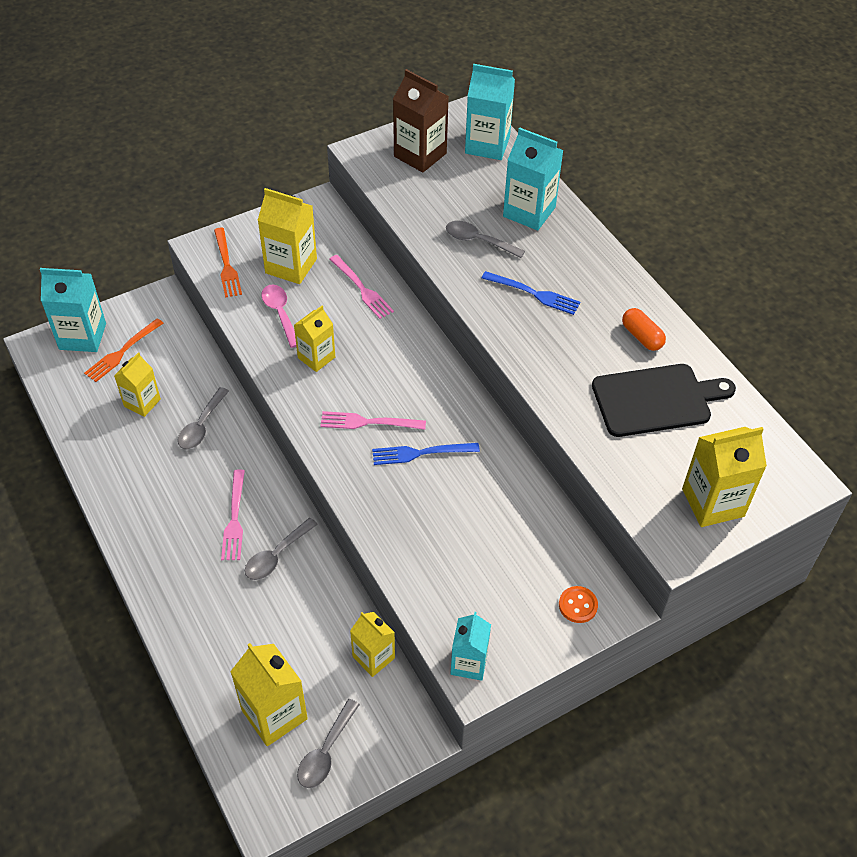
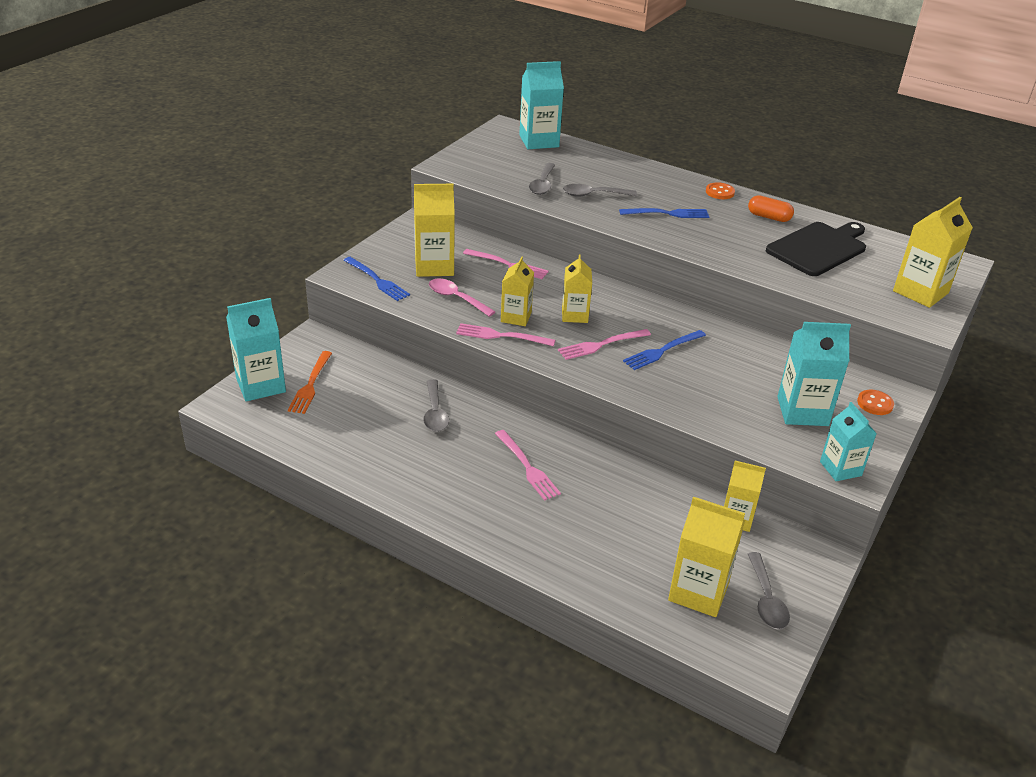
camera: 30 degrees left, 15 degrees down
(142, 402) = (364, 414): yellow carton -> yellow carton (574, 315)
(227, 265) = (377, 280): orange fork -> blue fork
(276, 556) = (589, 479): grey spoon -> grey spoon (542, 184)
(284, 375) = (501, 336): none -> pink fork
(420, 155) = (493, 157): brown carton -> none
(529, 212) = (612, 170): turquoise carton -> turquoise carton (802, 411)
(620, 282) = (719, 192): none -> orange button

